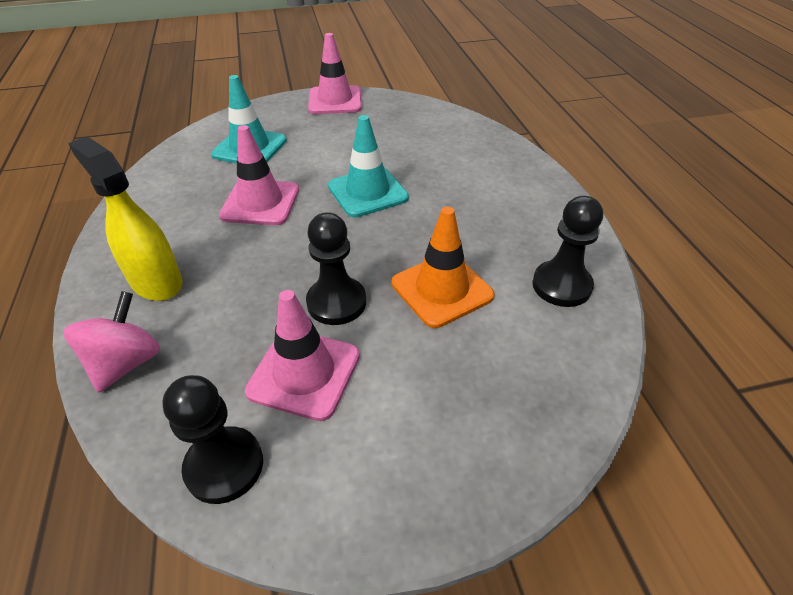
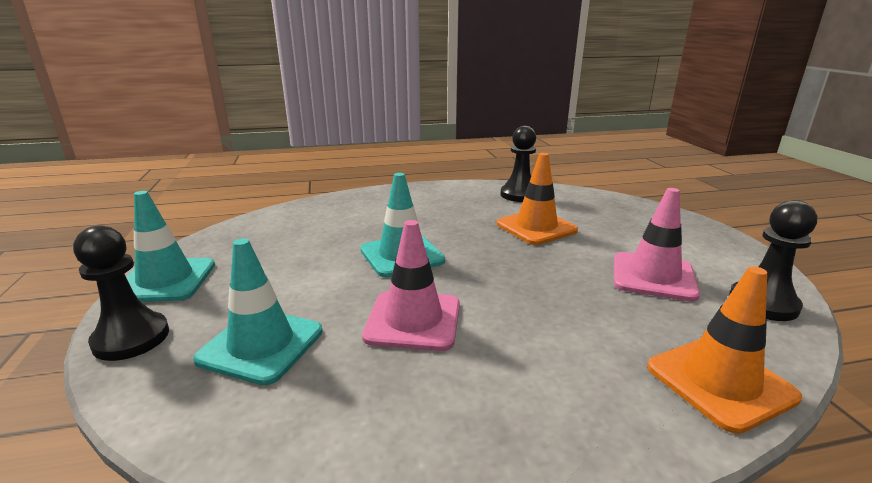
camera: 90 degrees left, 20 degrees down
(126, 363) = (720, 382): pink spinning top -> orange traffic cone
(156, 282) = (586, 386): yellow spray bottle -> none
(335, 100) = (165, 280): pink traffic cone -> turquoise traffic cone
(336, 302) = (568, 266): black pawn -> black pawn (131, 338)

